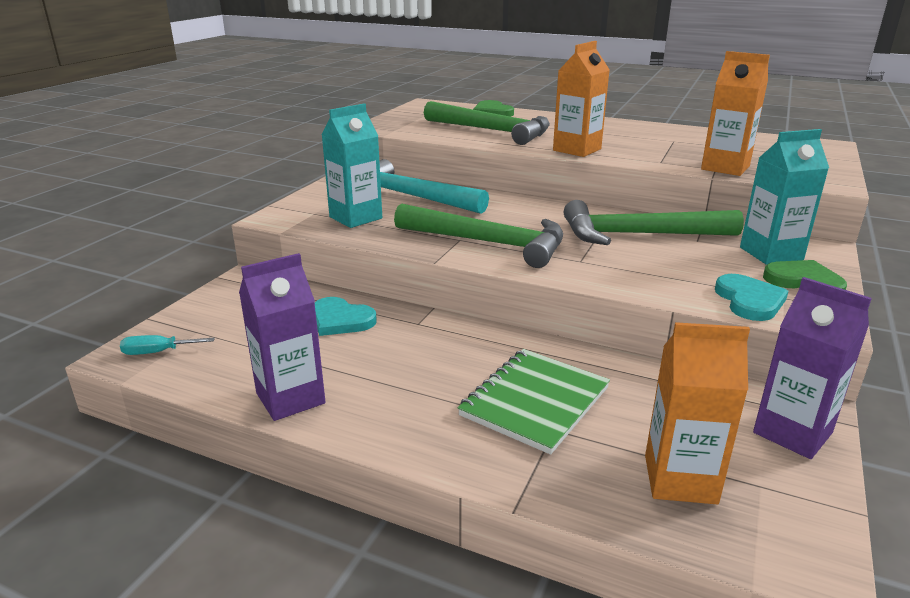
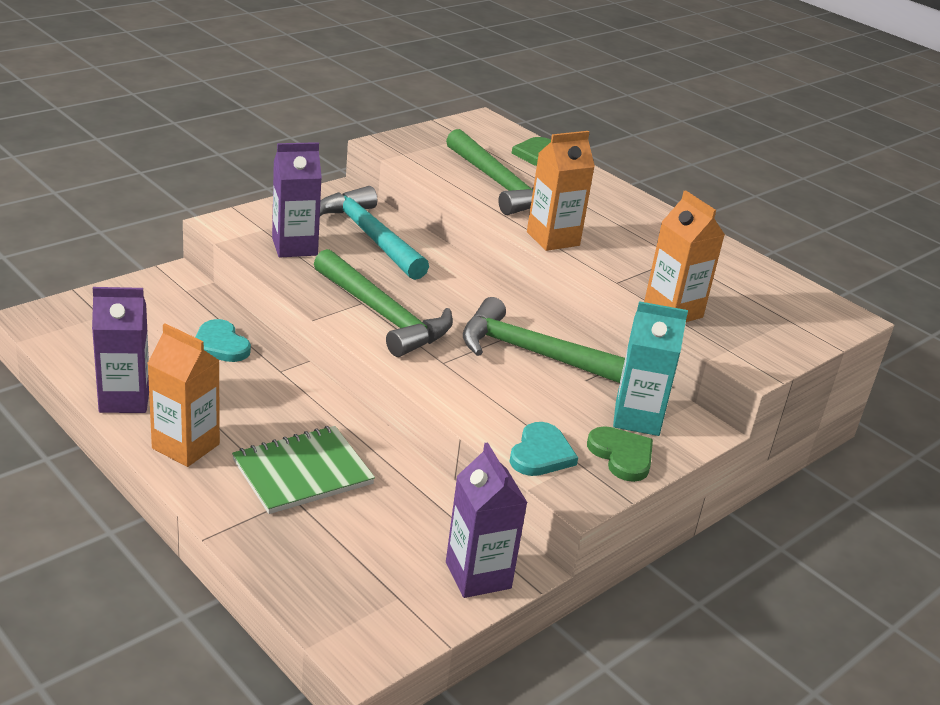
camera: 20 degrees right, 5 degrees up
(158, 352) = (59, 324): turquoise screwdriver -> none
(355, 218) = (294, 247): turquoise carton -> purple carton
(680, 479) = (343, 569): orange carton -> orange carton (186, 446)

